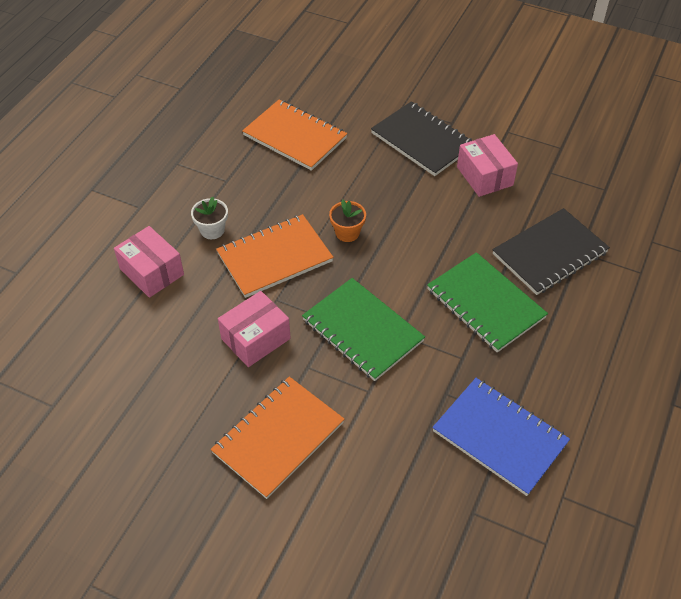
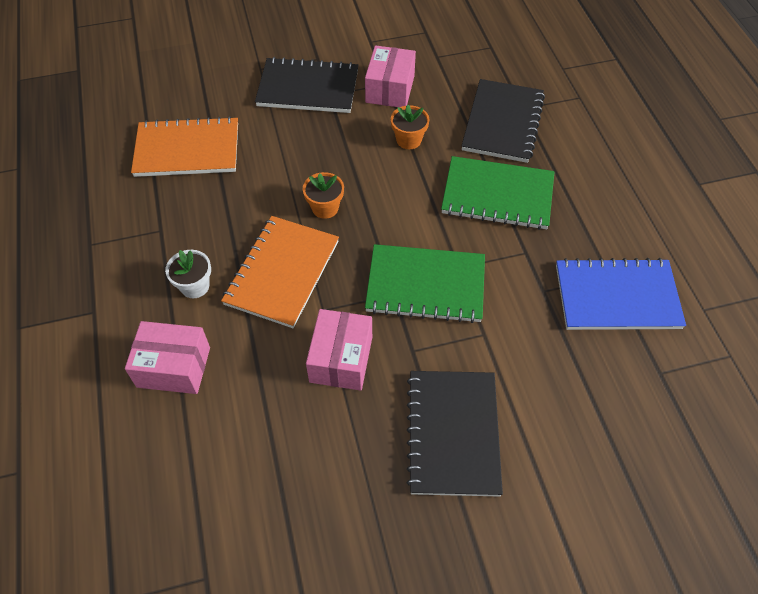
camera: 40 degrees left, 5 degrees up
(278, 438) = (453, 433): orange notebook -> black notebook
(459, 222) = (409, 140): none -> orange flower pot
(484, 176) = (390, 89): pink box -> pink box turned 75 degrees clockwise

